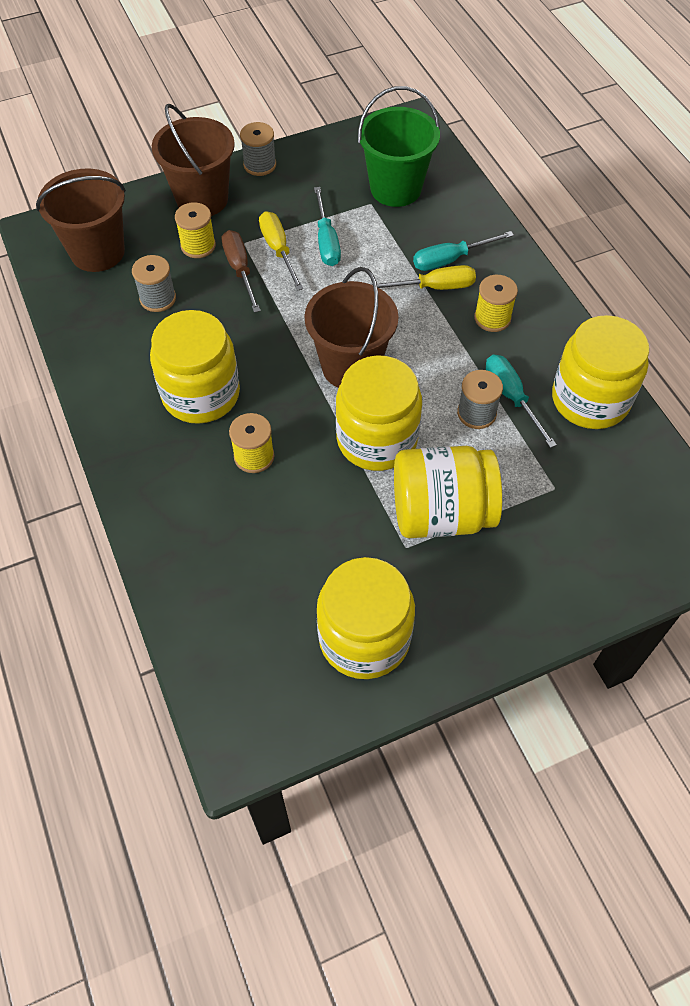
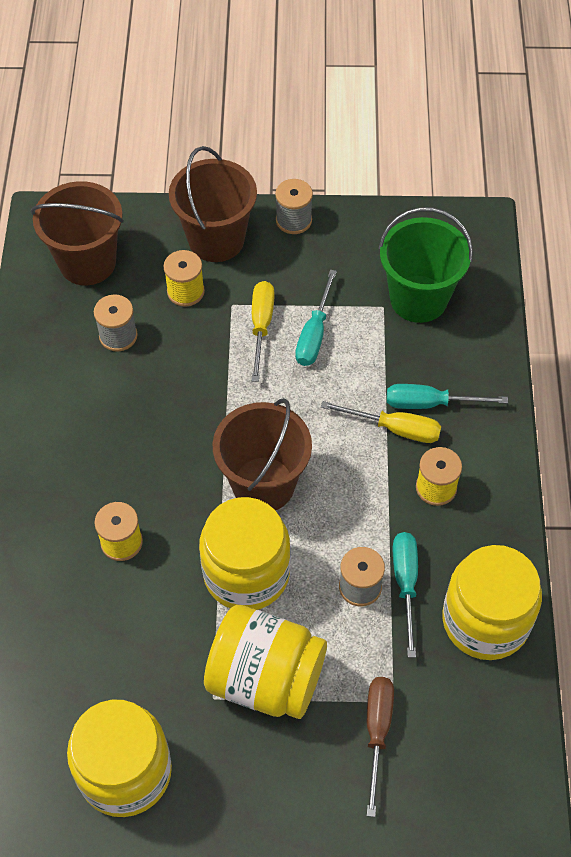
camera: 25 degrees right, 0 degrees up
(201, 394) = (106, 455): yellow jar -> none
(240, 270) = (212, 334): brown screwdriver -> brown screwdriver (377, 732)

